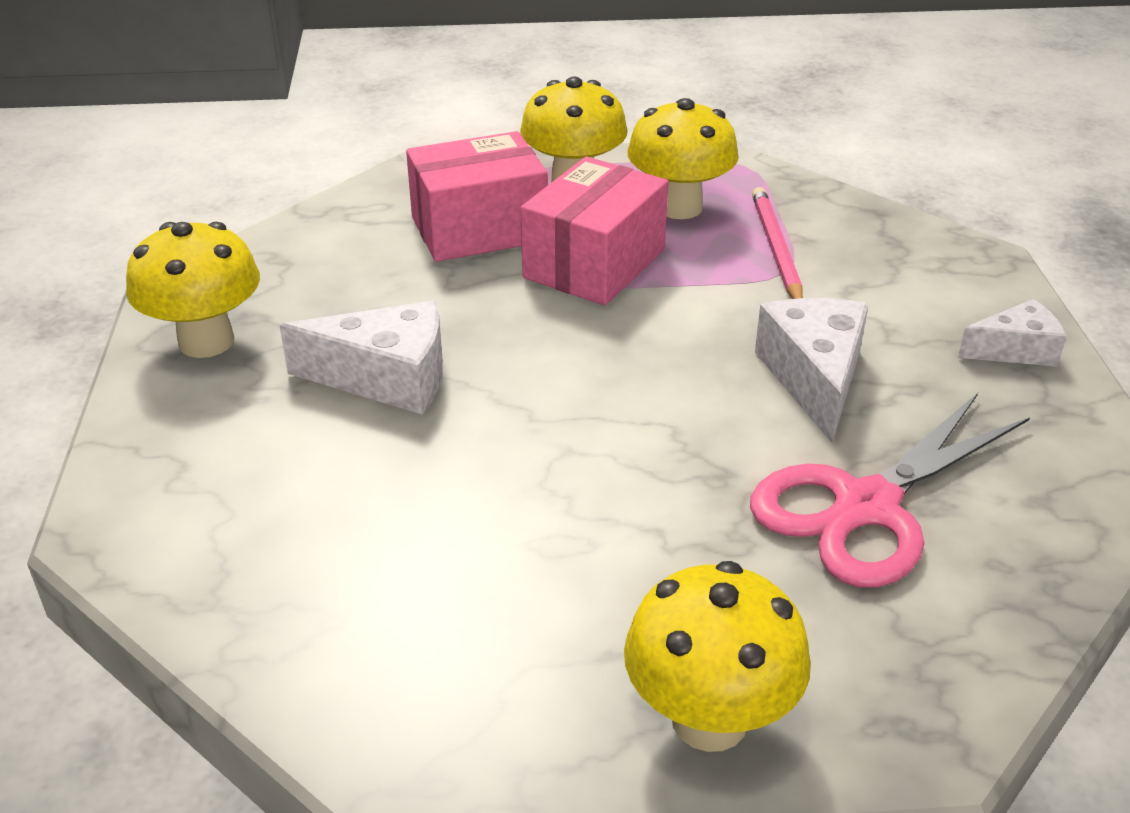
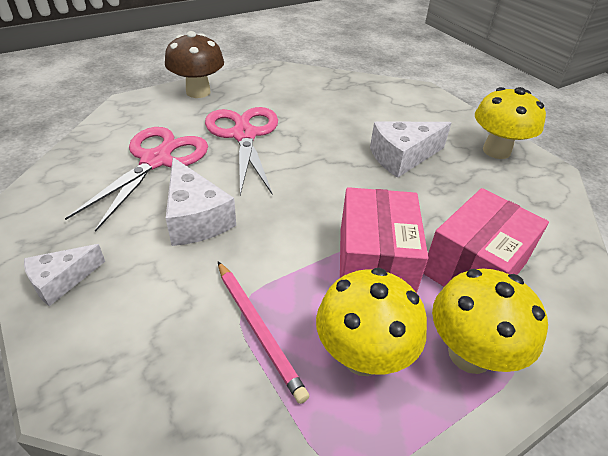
camera: 150 degrees right, 5 degrees up
(656, 518) = (244, 135): none -> pink scissors
(709, 720) = (198, 92): yellow mushroom -> brown mushroom

